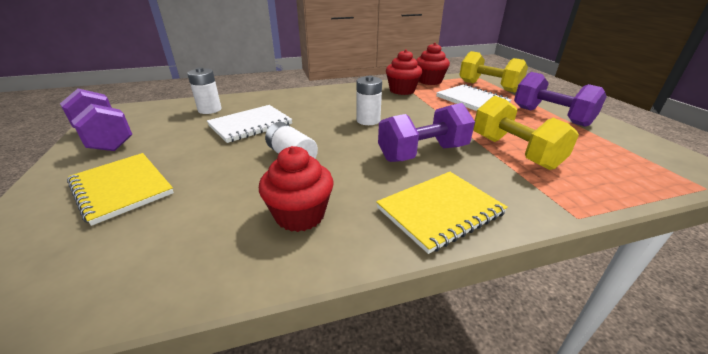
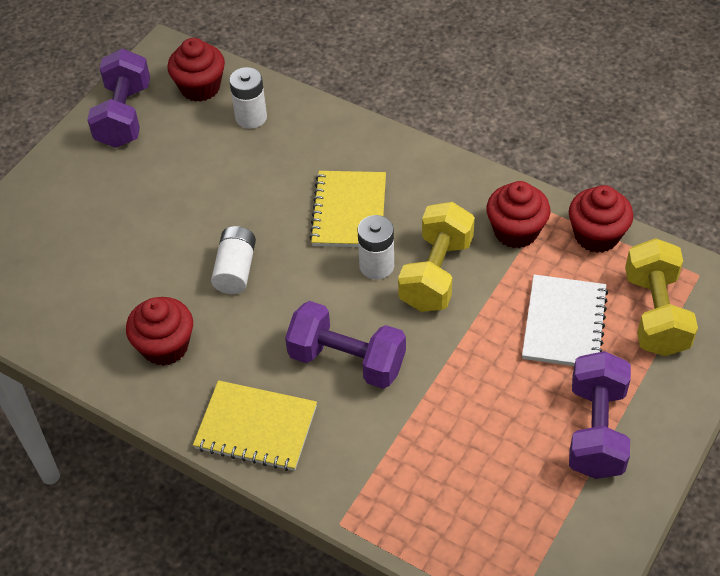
camera: 50 degrees right, 20 degrees up
(122, 188) = (88, 214): yellow notebook -> yellow notebook (349, 211)
(157, 112) = (200, 87): none -> red cupcake
(250, 125) = (257, 183): white notebook -> none
(514, 152) = (433, 433): yellow dumbbell -> yellow dumbbell (436, 273)

